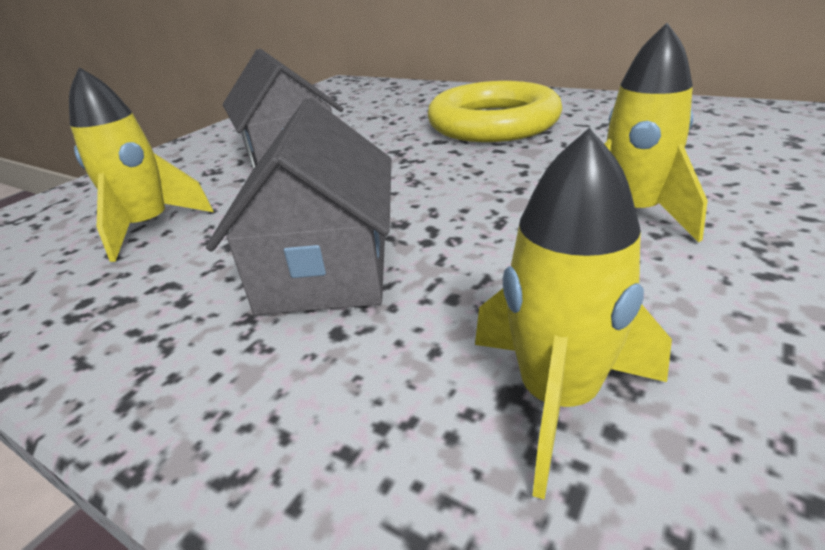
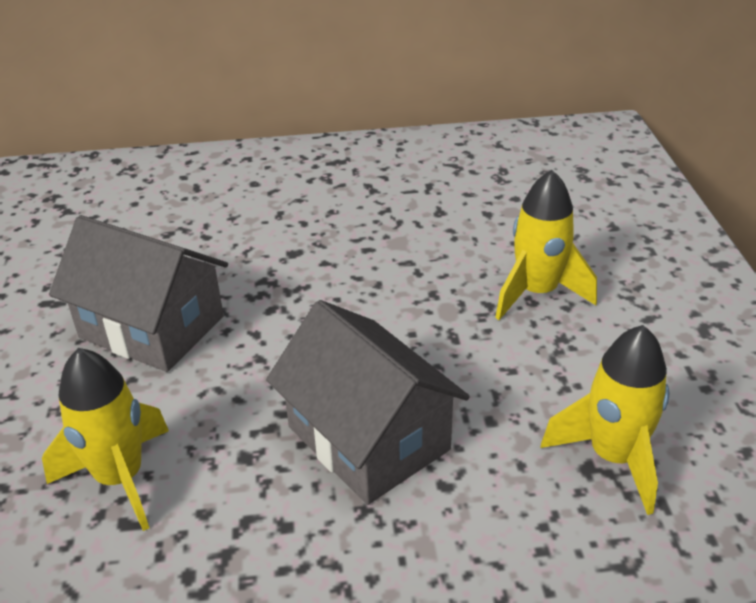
camera: 40 degrees left, 5 degrees up
(493, 123) = (324, 210): yellow ring -> none

